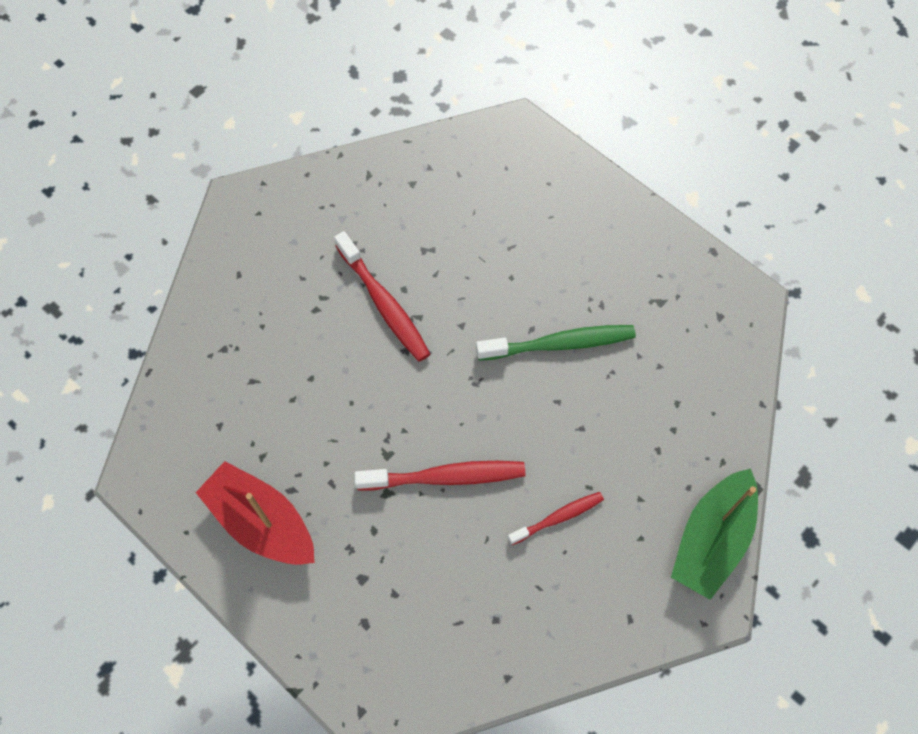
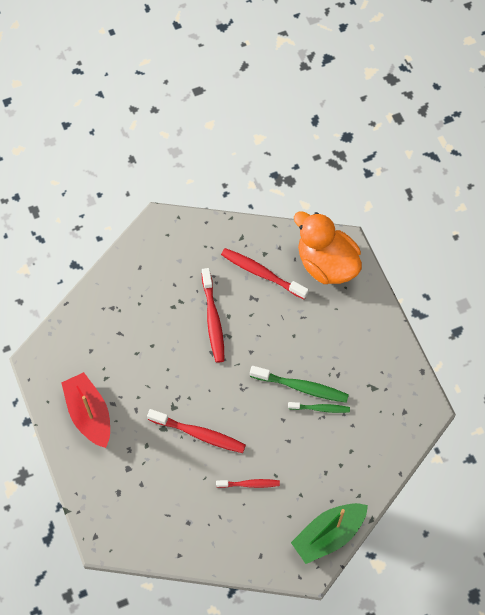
camera: 25 degrees right, 0 degrees up
(422, 211) = (262, 273): none -> red toothbrush
(506, 162) = (326, 263): none -> orange duck
(602, 362) = (320, 408): none -> green toothbrush

